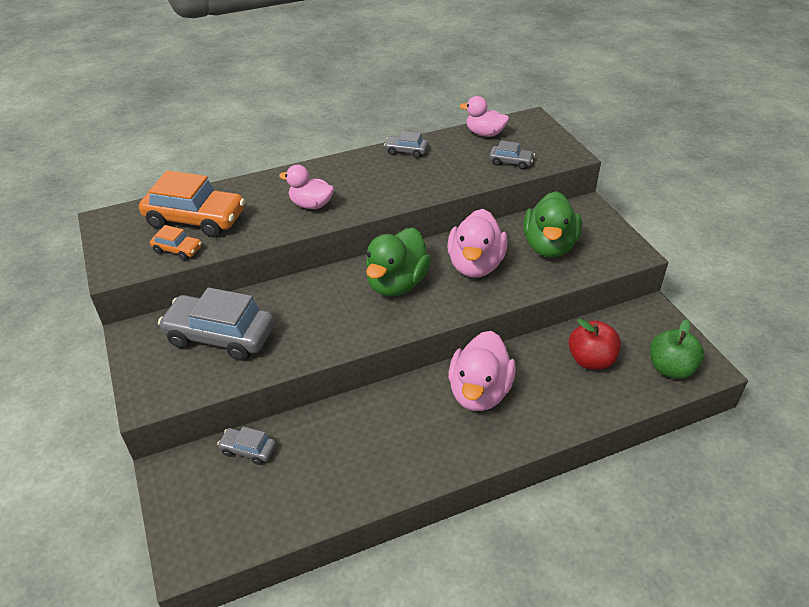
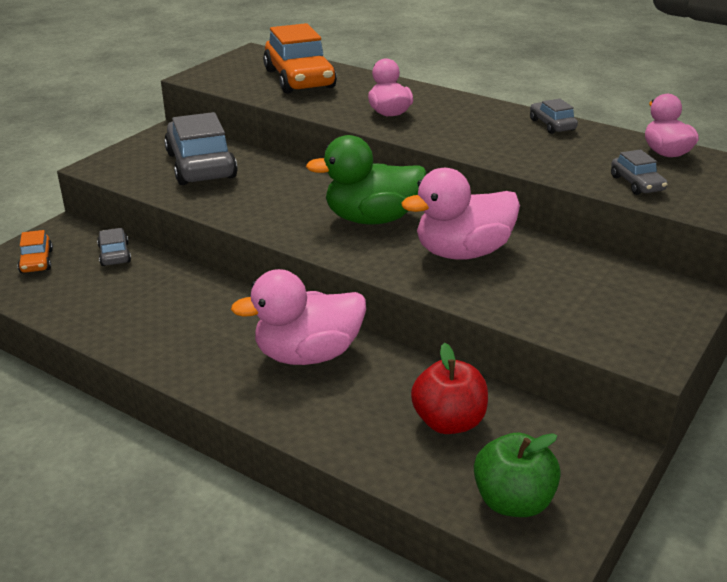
camera: 55 degrees right, 10 degrees down
(177, 250) = (250, 87): orange car -> orange car (37, 261)
(549, 246) = (567, 289): green duck -> none

